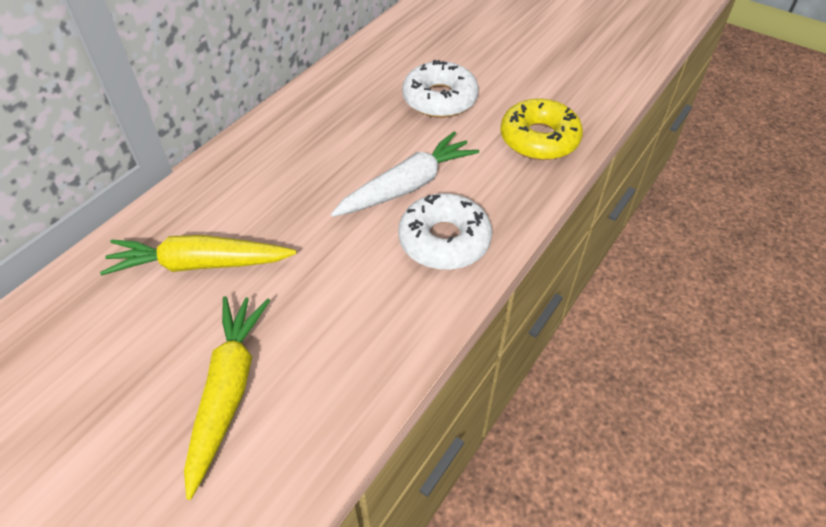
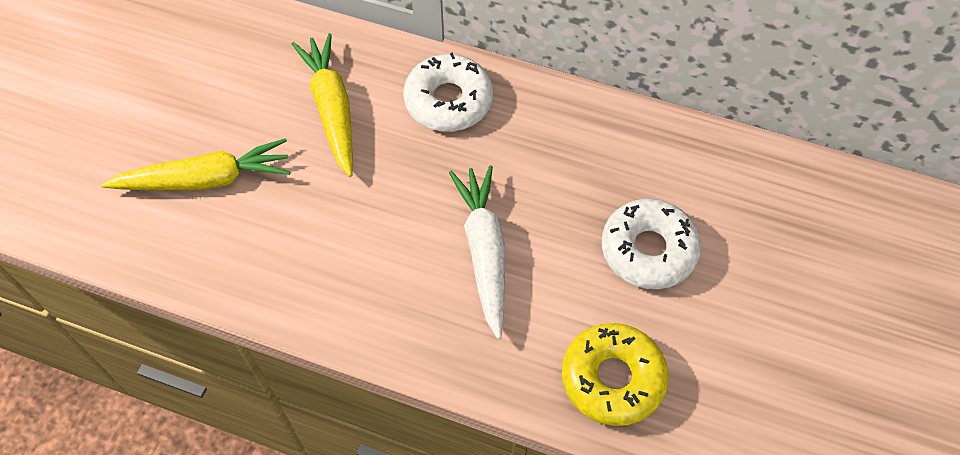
camera: 75 degrees right, 10 degrees up
(407, 186) = (484, 252): white carrot -> white carrot turned 135 degrees counterclockwise
(444, 240) = (413, 306): white donut -> white donut (448, 101)

